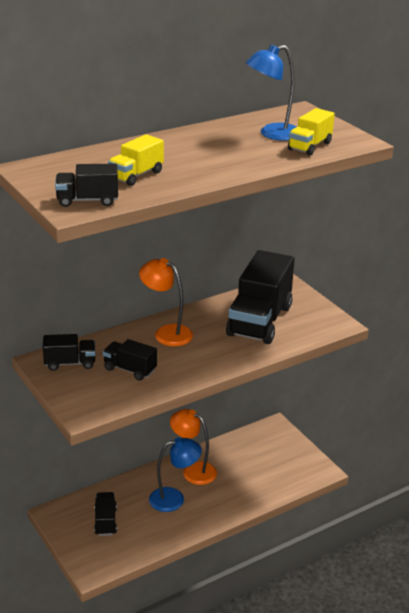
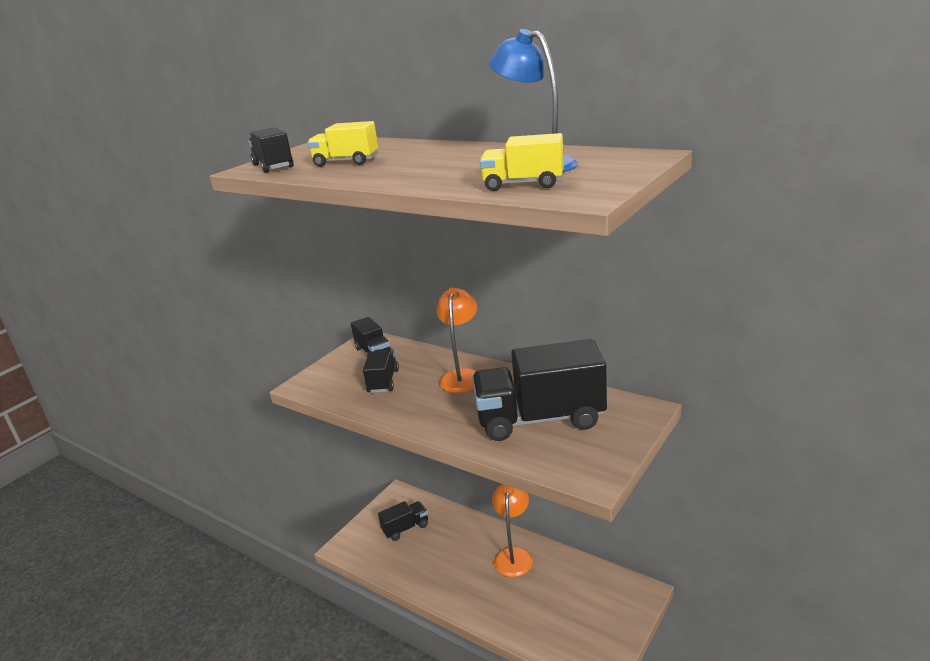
camera: 70 degrees right, 5 degrees down
(174, 498) = (463, 559): blue lamp -> none

